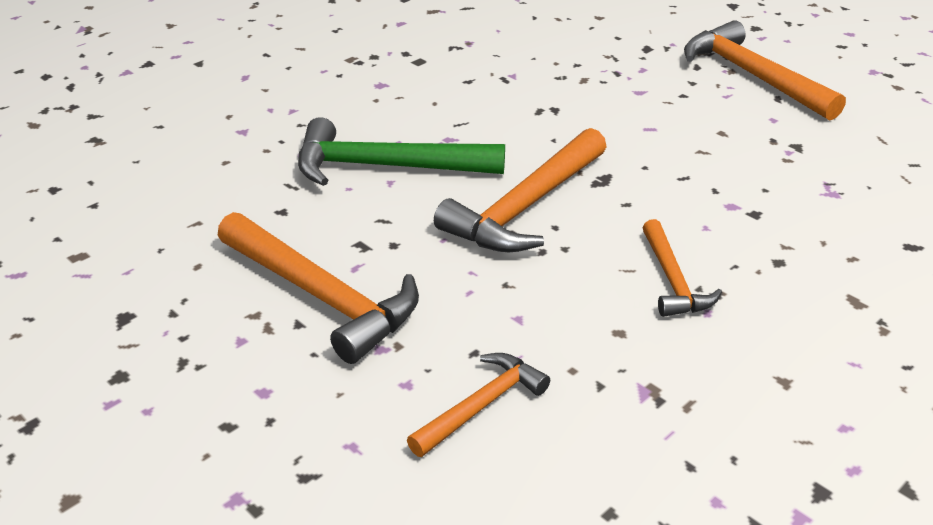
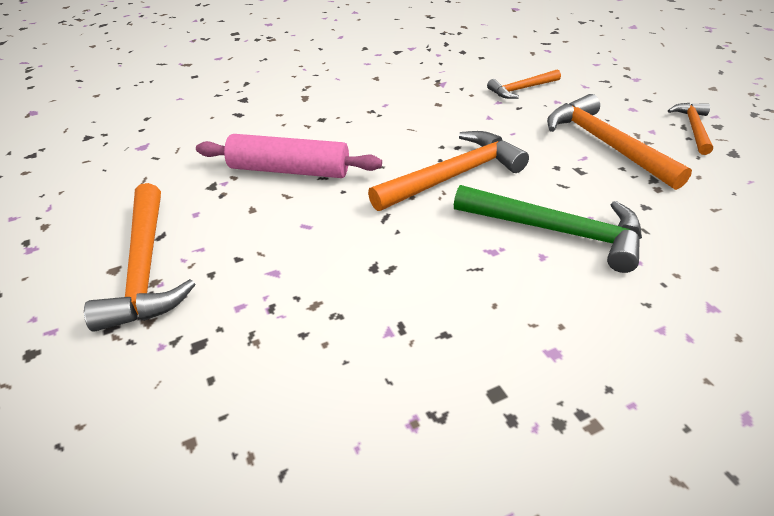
camera: 160 degrees left, 5 degrees up
(673, 280) = (390, 120): orange hammer -> orange hammer (693, 128)
(732, 178) = (289, 170): none -> pink rolling pin

